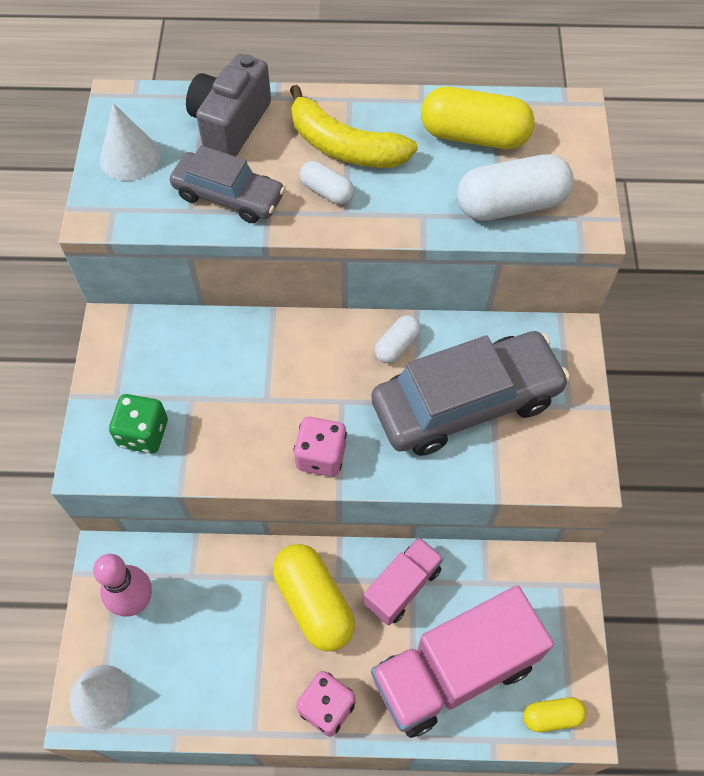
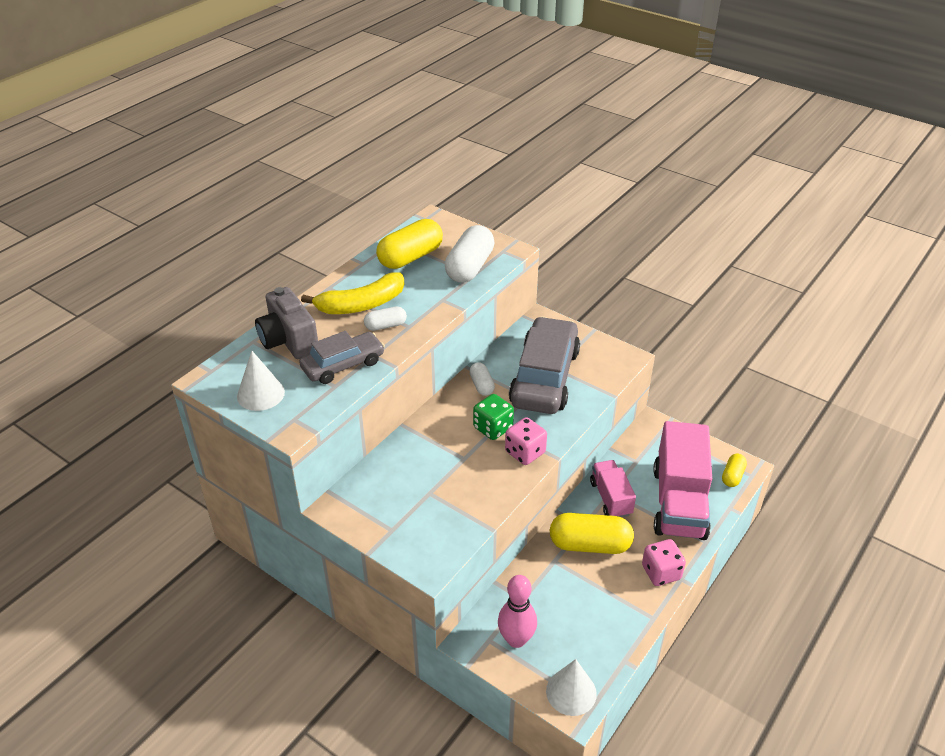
camera: 55 degrees left, 20 degrees down
(143, 433) = (433, 528): green dice -> green dice (493, 428)

